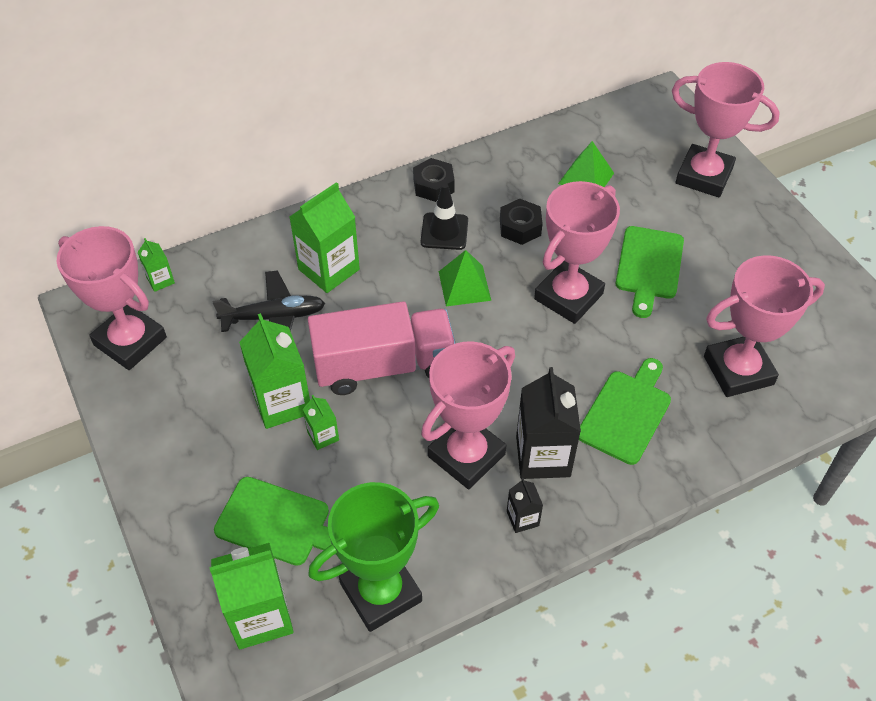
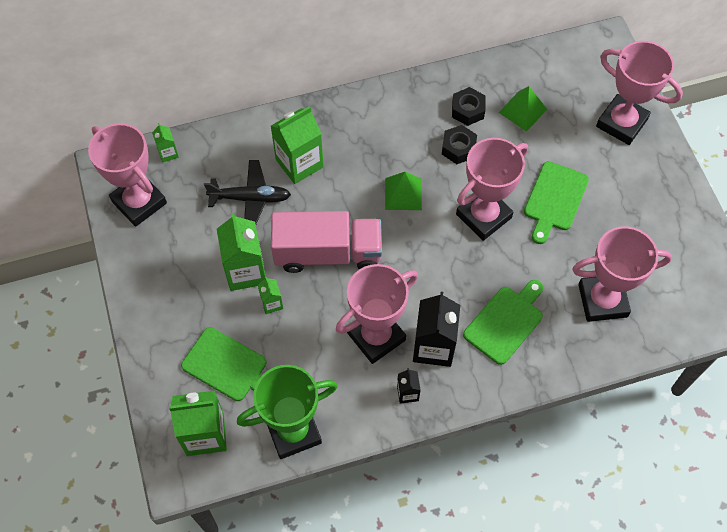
camera: 10 degrees right, 10 degrees up
(433, 186) = (396, 99): black nut -> black nut (467, 110)
(444, 231) = (397, 143): black traffic cone -> none

